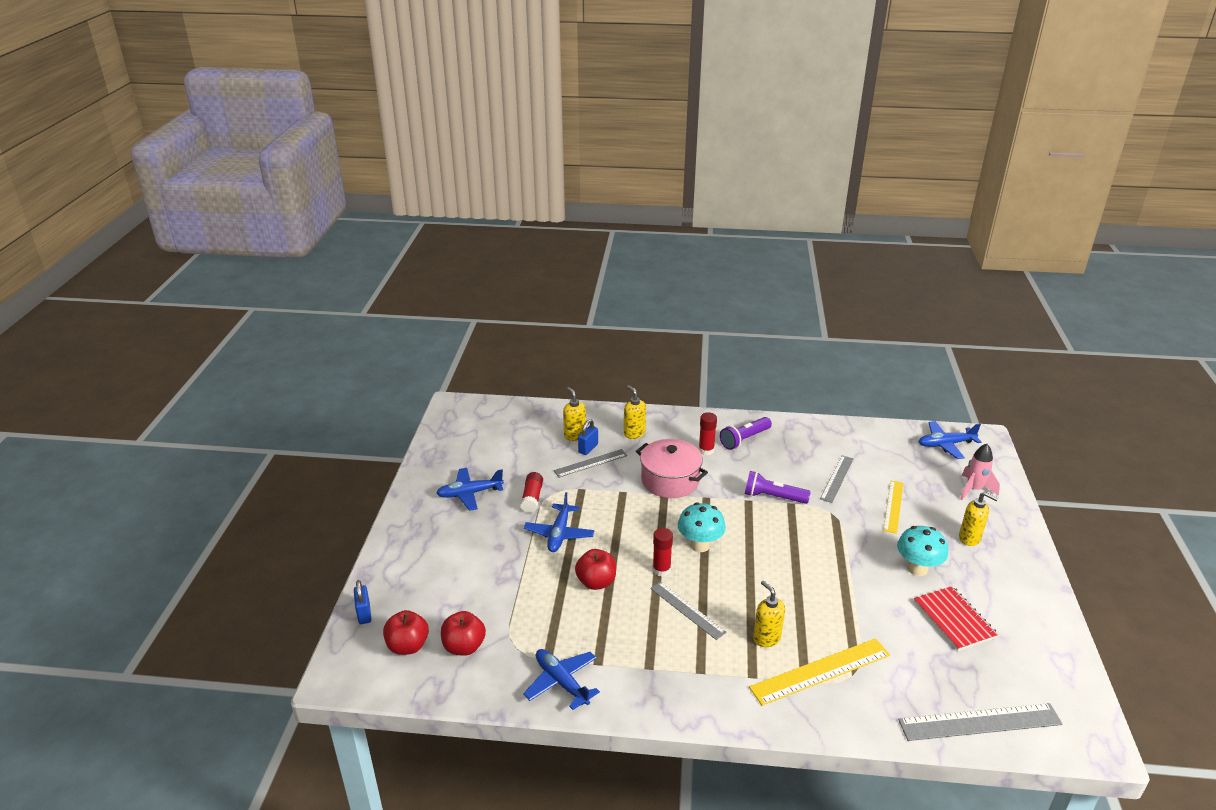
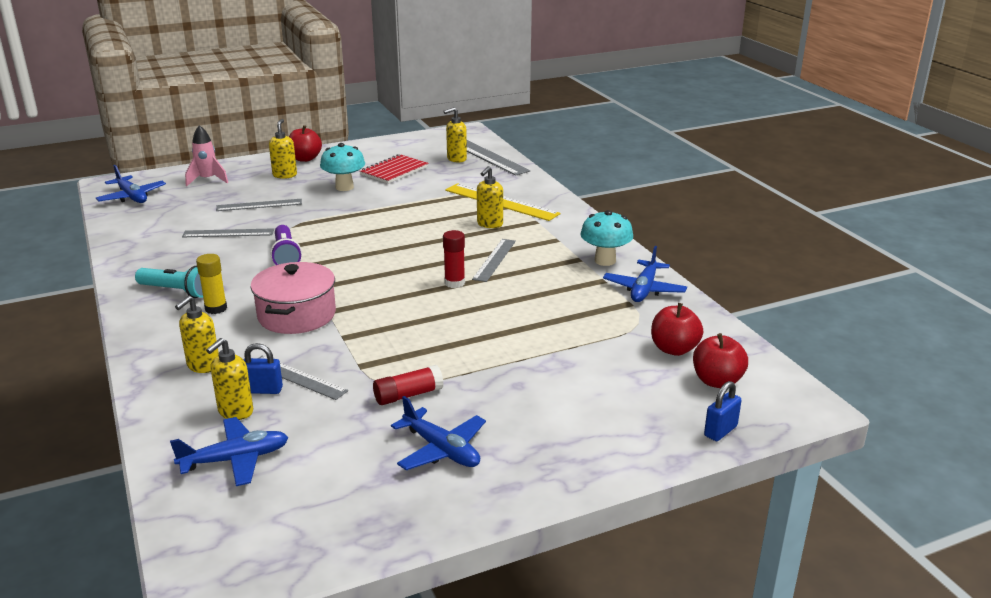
camera: 120 degrees left, 5 degrees down
(559, 534) = (457, 353): blue plane -> blue plane (235, 459)
(596, 582) = (508, 310): red apple -> red apple (305, 159)
(700, 545) = (399, 274): turquoise mushroom -> turquoise mushroom (605, 261)
(706, 450) = (216, 308): red glue stick -> yellow glue stick
(744, 439) = (176, 291): purple flashlight -> turquoise flashlight
(893, 506) = (259, 205): yellow ruler -> grey ruler
(978, 687) = (456, 159): none -> yellow soap dispenser

